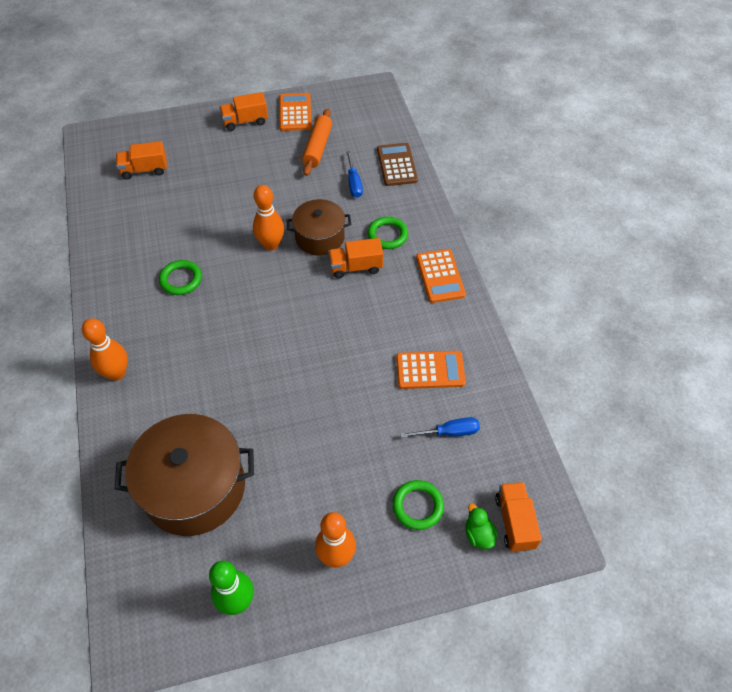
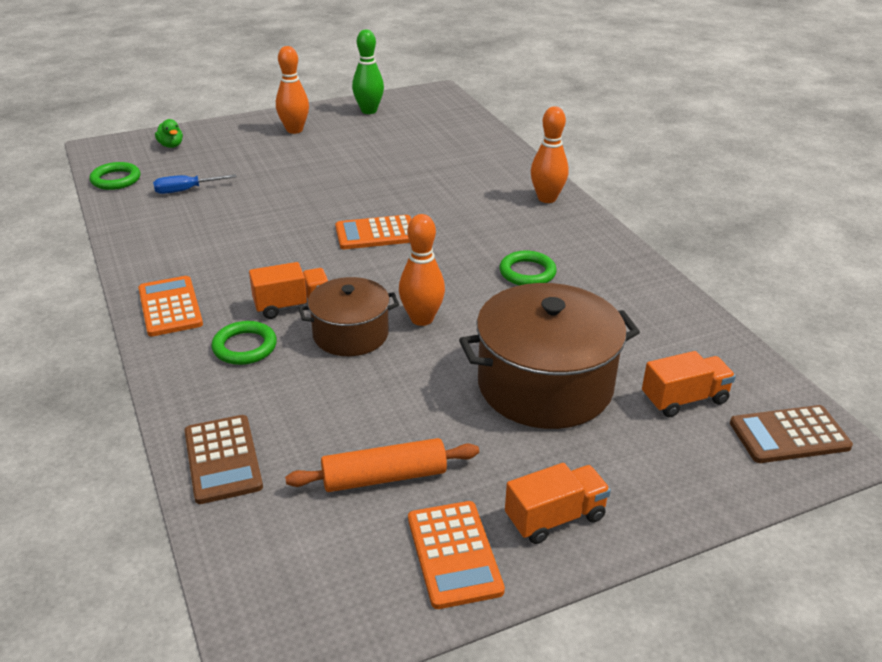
camera: 170 degrees right, 20 degrees down
(107, 145) = (789, 435): none -> brown calculator
(194, 487) = (427, 148): brown pot -> brown pot (545, 385)
(318, 147) = (384, 477): orange rolling pin -> orange rolling pin turned 75 degrees clockwise
(354, 183) = (304, 417): blue screwdriver -> none
(417, 506) = (223, 153): green ring -> green ring (116, 179)
(430, 370) = (199, 226): orange calculator -> orange calculator (376, 233)
(515, 522) = (136, 152): orange truck -> none

